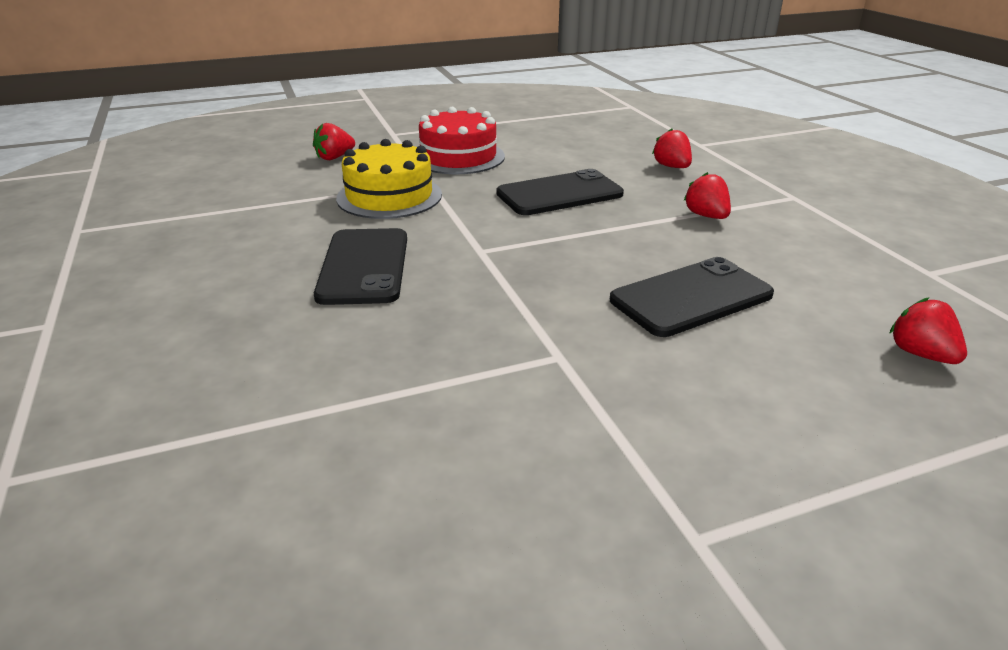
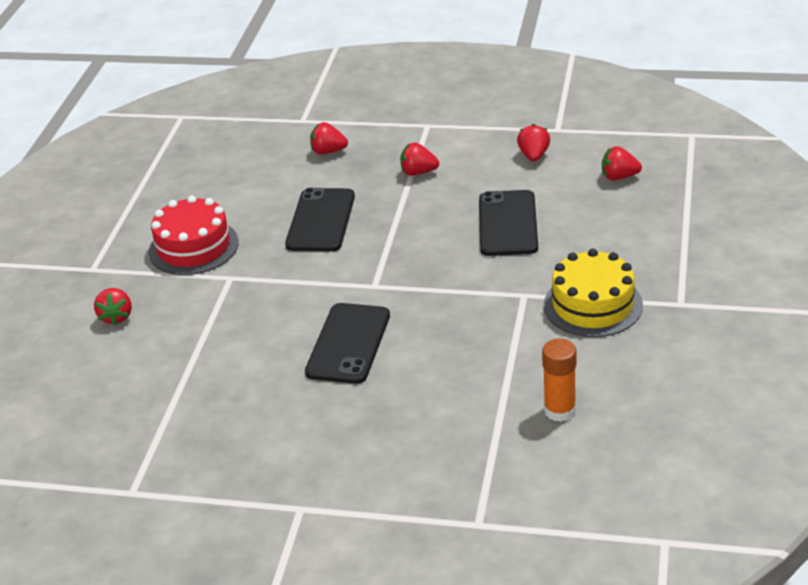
camera: 55 degrees left, 5 degrees up
(306, 480) = (560, 410): none -> orange glue stick
(364, 266) = (348, 344): black phone -> black phone turned 75 degrees clockwise
(389, 196) = (238, 305): yellow cake -> yellow cake (593, 305)
(850, 273) = (534, 156): none -> red strawberry

